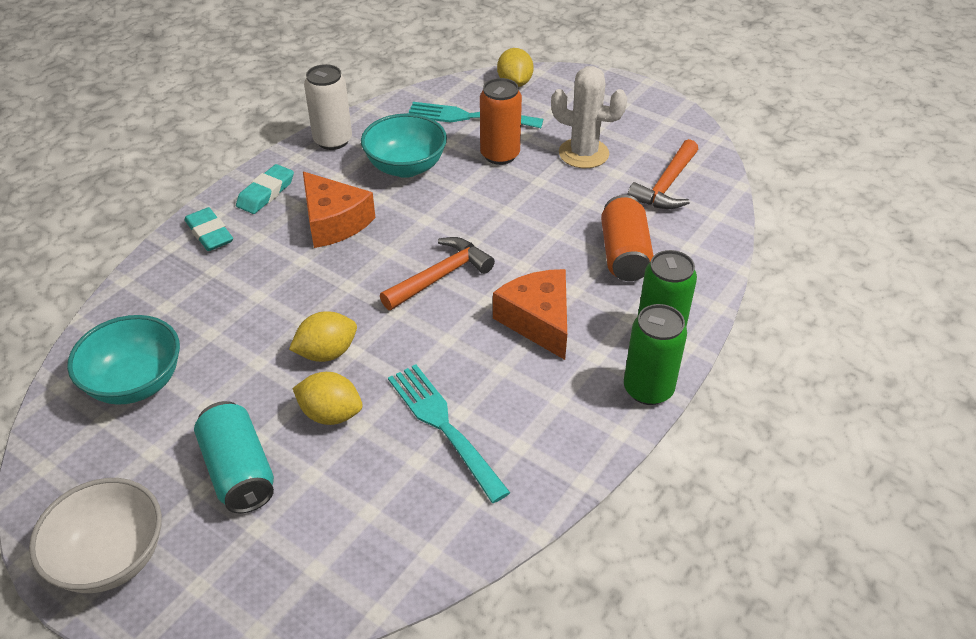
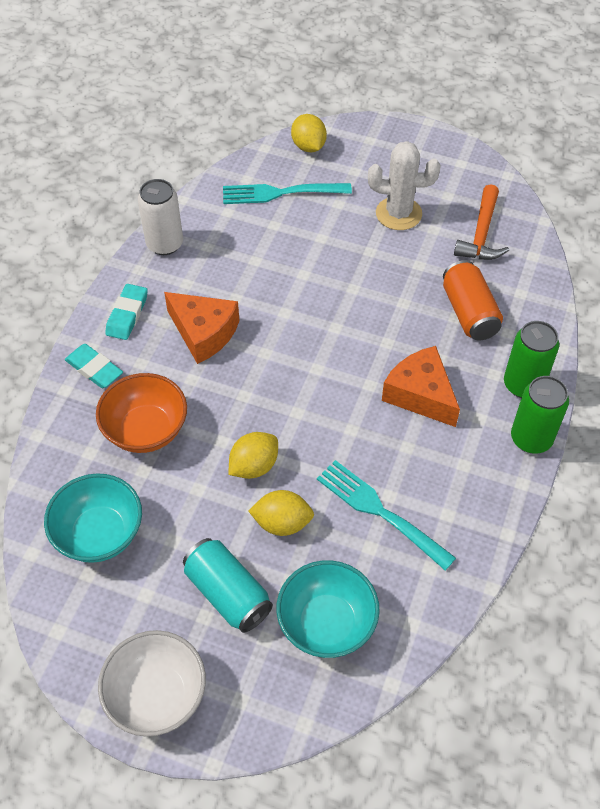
camera: 15 degrees left, 10 degrees up
(232, 297) = (146, 430): none -> orange bowl
(406, 167) = (245, 260): turquoise bowl -> turquoise bowl (326, 623)
(440, 276) = (321, 369): orange hammer -> none
(500, 155) = (325, 230): orange can -> none

